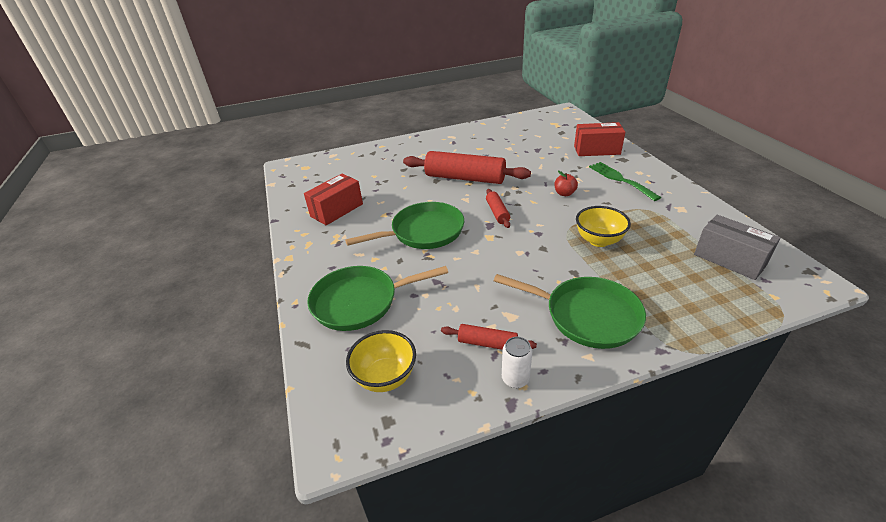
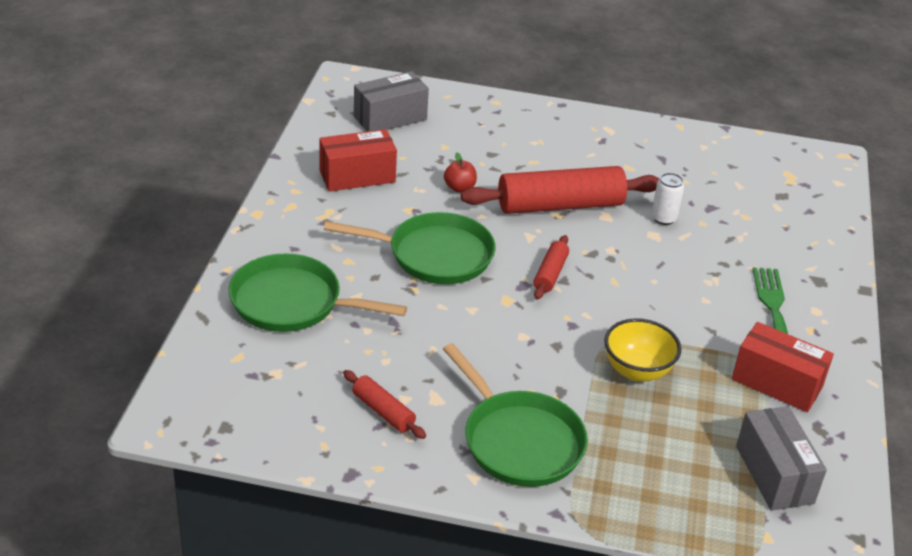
camera: 25 degrees right, 0 degrees up
(329, 174) = (390, 118): none -> grey box
(385, 377) = (255, 389): yellow bowl -> none
(465, 178) = (560, 205): red rolling pin -> red rolling pin turned 60 degrees counterclockwise
(515, 378) = (377, 456): white can -> white can (663, 218)
(564, 193) = (669, 290): red apple -> red apple (459, 188)
(597, 150) = (798, 249): red box -> red box (777, 383)

